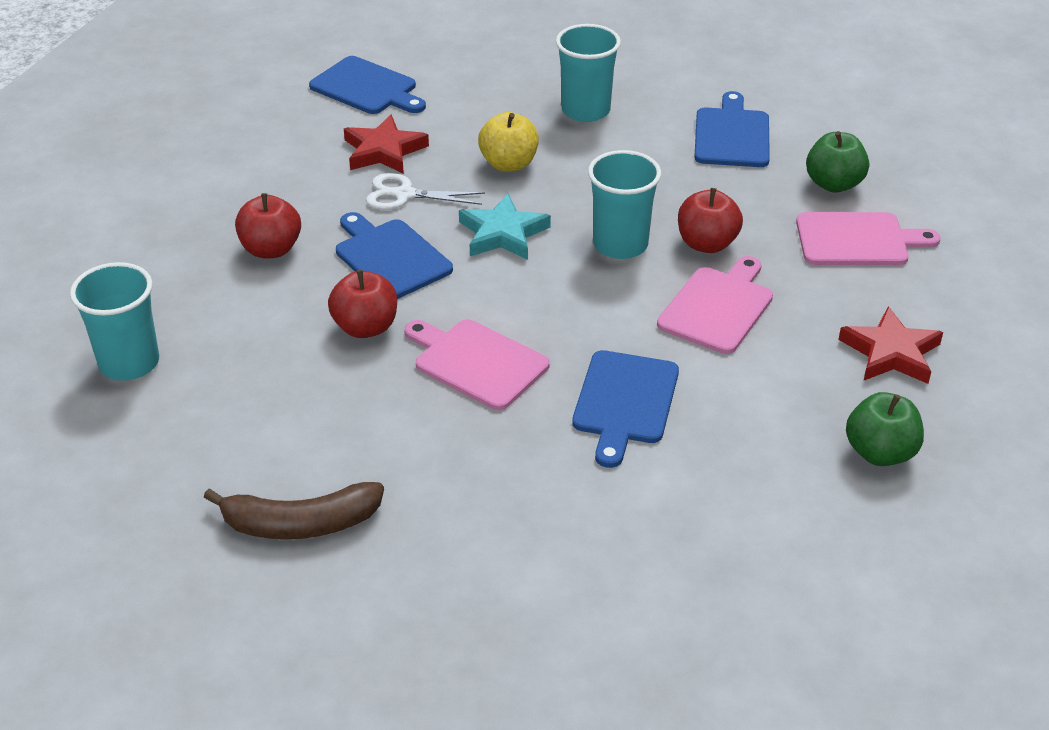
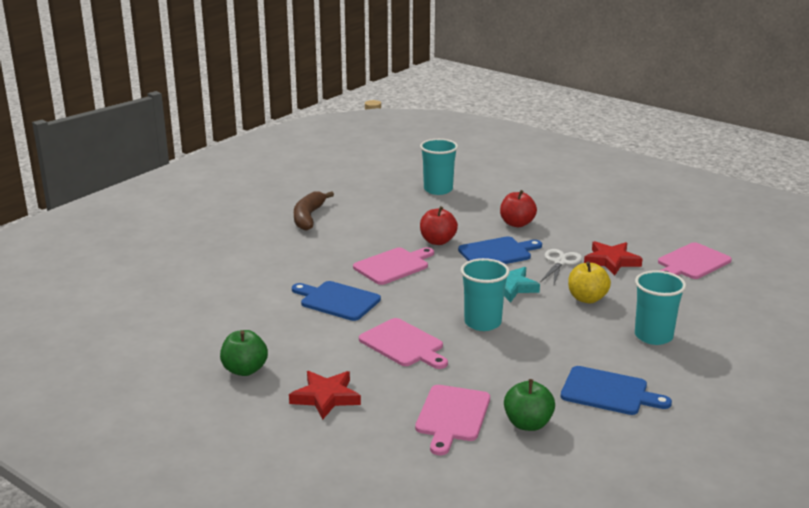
camera: 105 degrees right, 15 degrees down
(367, 88) = (692, 263): blue cutting board -> pink cutting board
(707, 244) = (471, 353): red apple -> none

